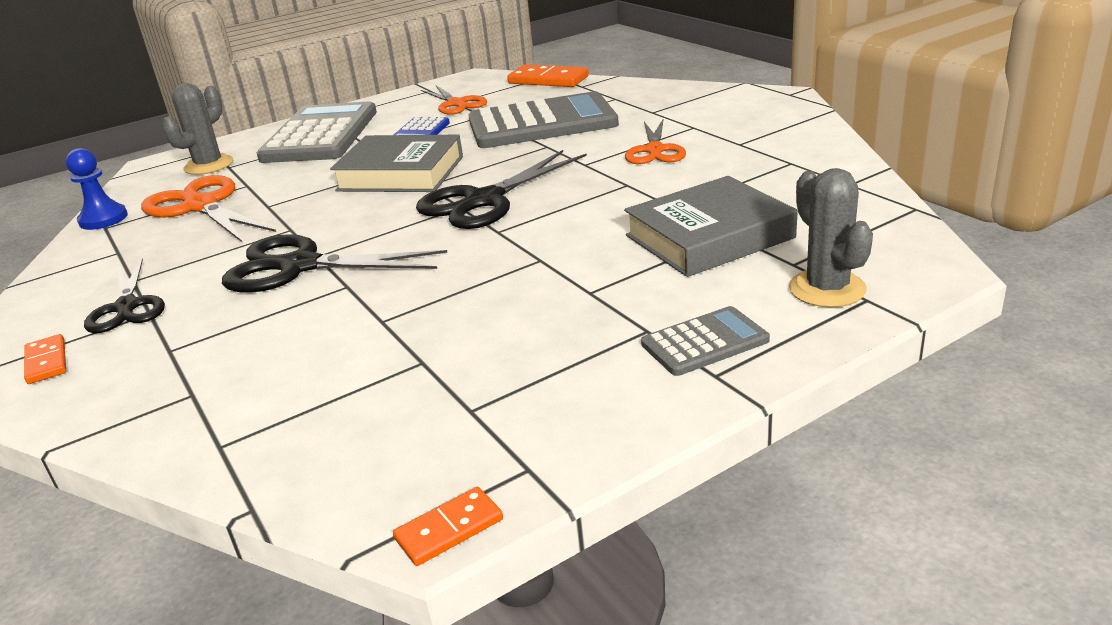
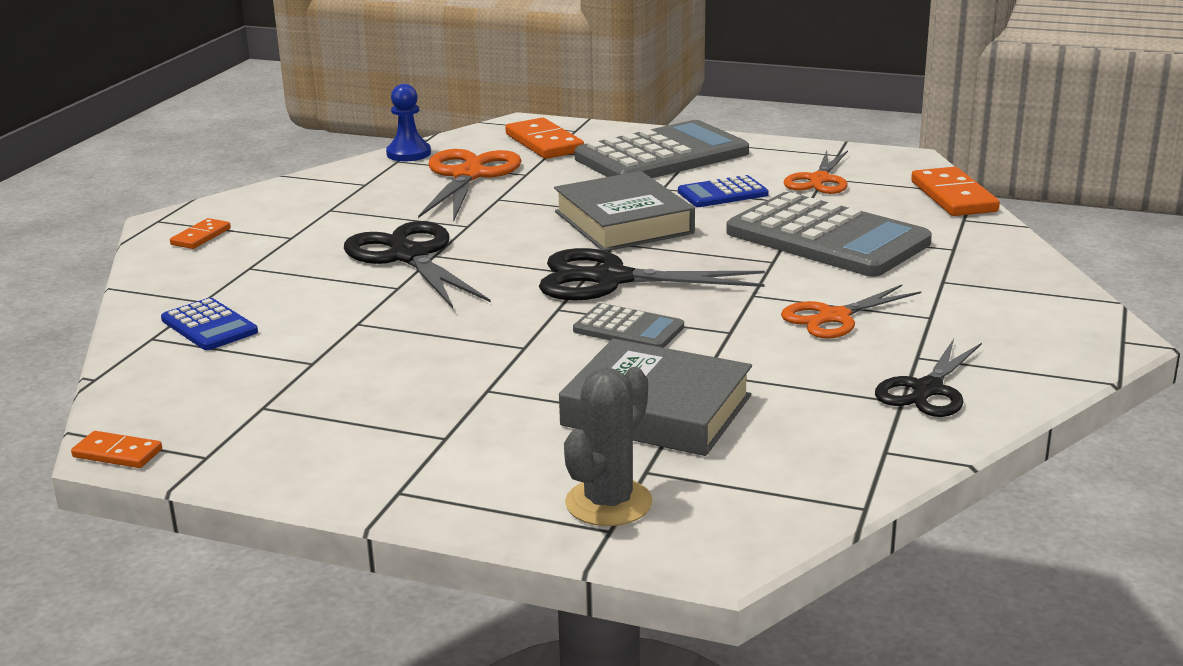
camera: 50 degrees right, 5 degrees down
(127, 307) = (291, 226): black scissors -> black scissors (927, 390)
(209, 165) = (544, 143): grey cactus -> orange domino
(255, 402) = (209, 326): none -> blue calculator
(704, 342) = (447, 470): grey calculator -> grey calculator (628, 329)

